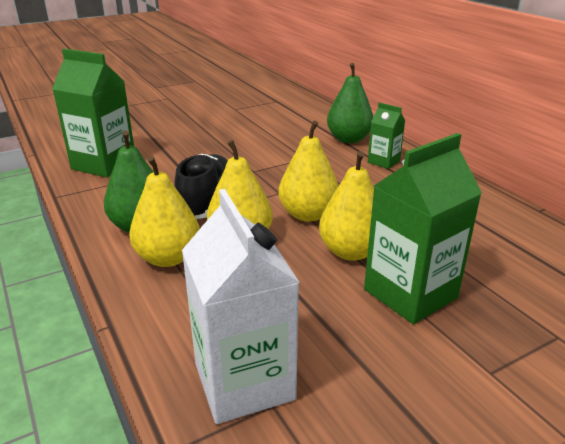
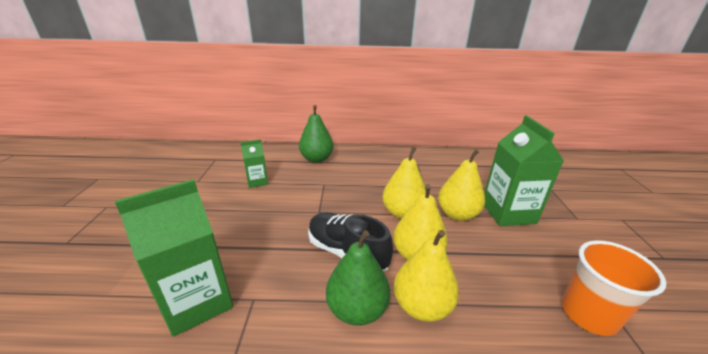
camera: 60 degrees left, 0 degrees up
(244, 381) = (588, 314): white carton -> orange cup
(383, 161) = (359, 161): green carton -> green carton (257, 181)

